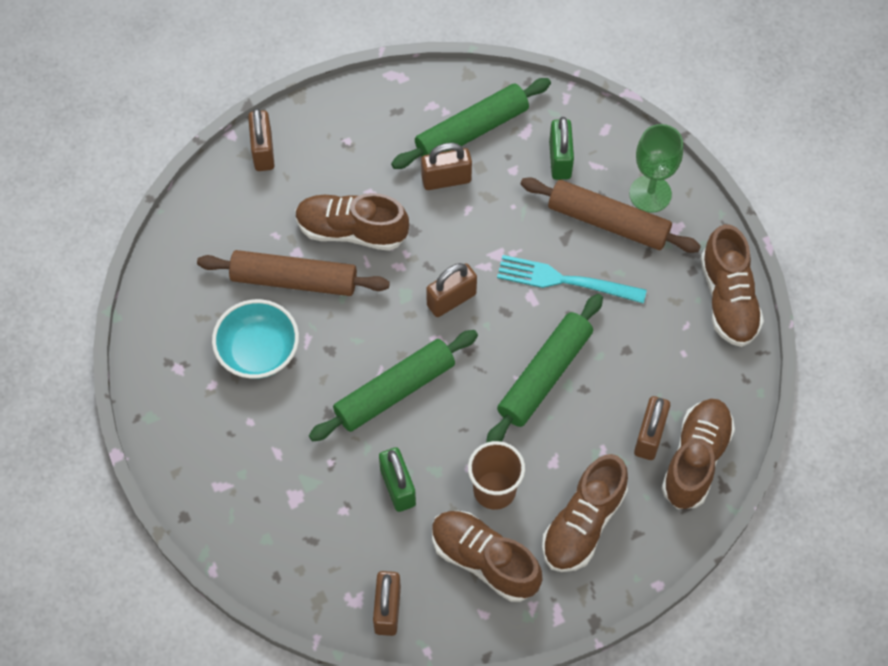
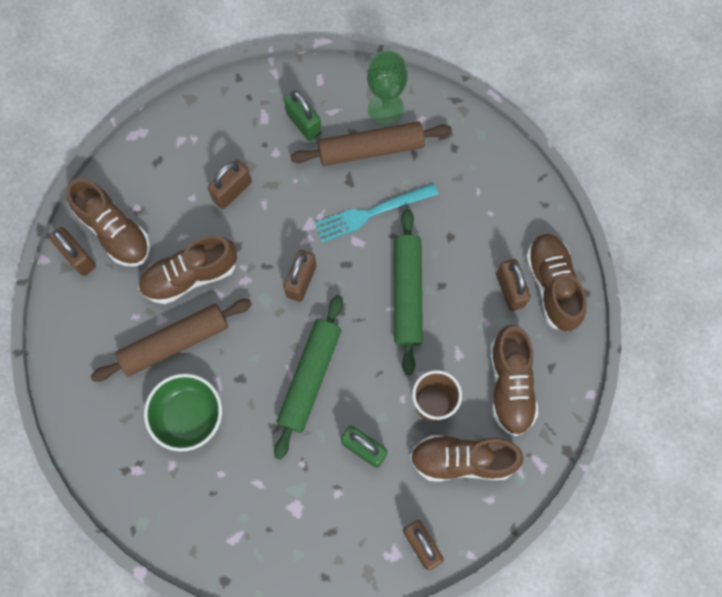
camera: 35 degrees left, 10 degrees up
(258, 351) = (188, 416): turquoise bowl -> green bowl
(472, 131) = (224, 141): green rolling pin -> none
(728, 299) = (492, 153): brown shoe -> brown shoe (114, 231)

